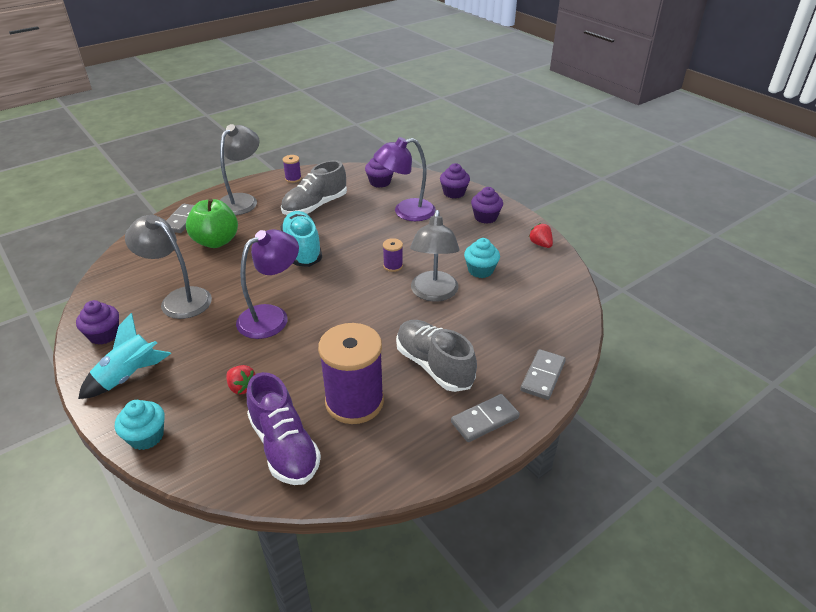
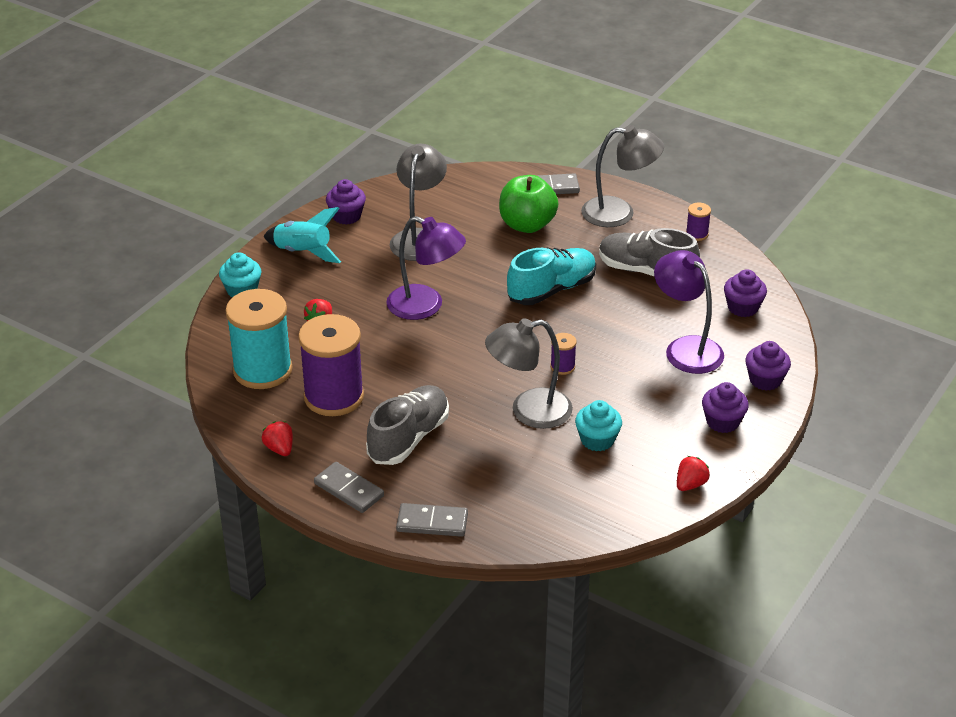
camera: 70 degrees right, 0 degrees up
(284, 447) = (262, 370): purple shoe -> turquoise spool
(408, 458) = (279, 449): none -> red strawberry

